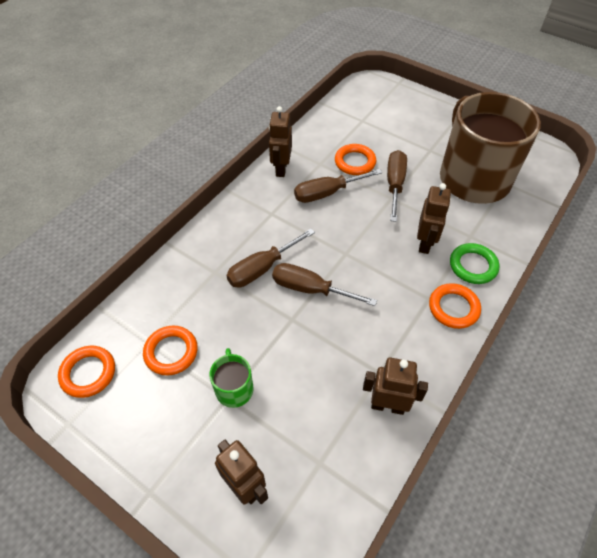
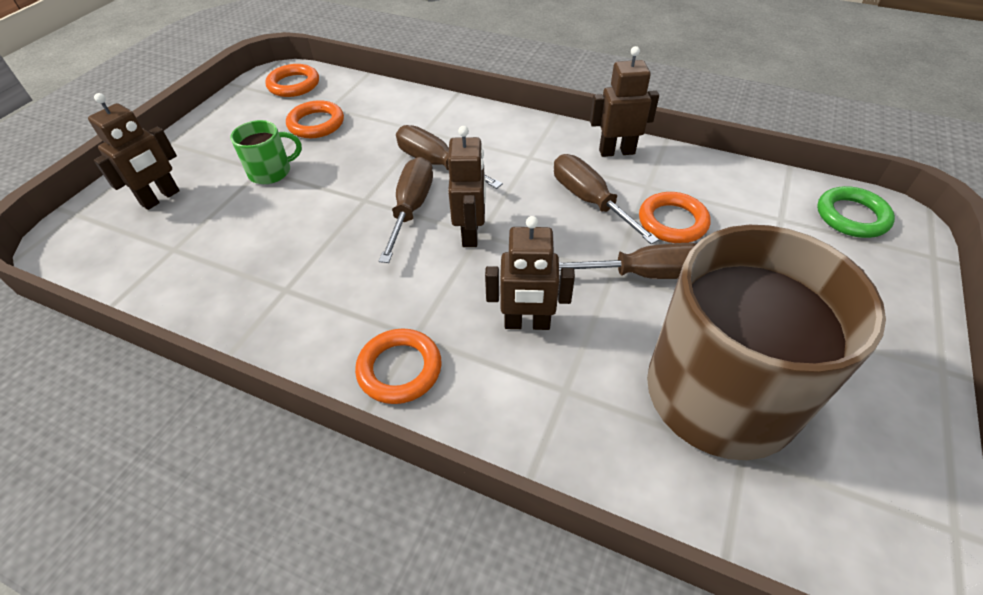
camera: 80 degrees right, 5 degrees down
(387, 406) = (236, 301): brown robot -> brown robot (470, 233)
(473, 266) = (494, 395): green ring -> green ring (851, 216)

